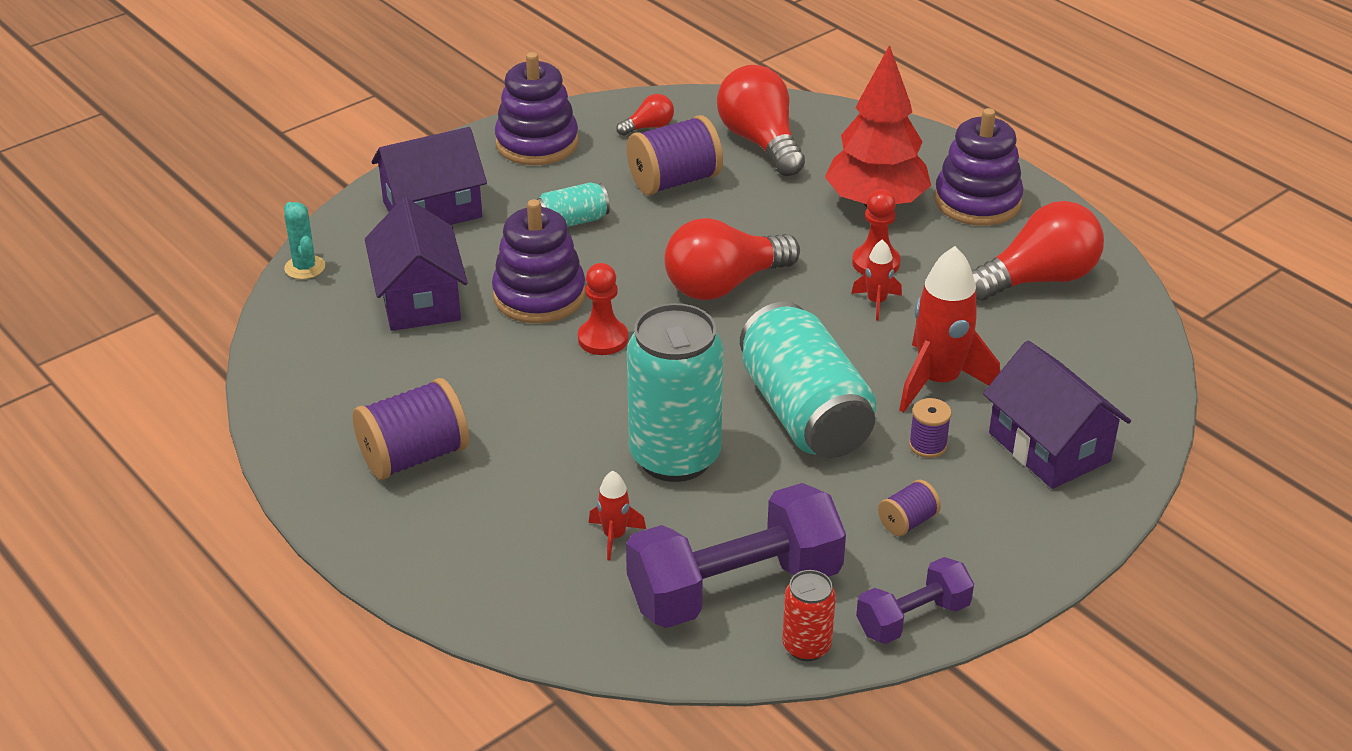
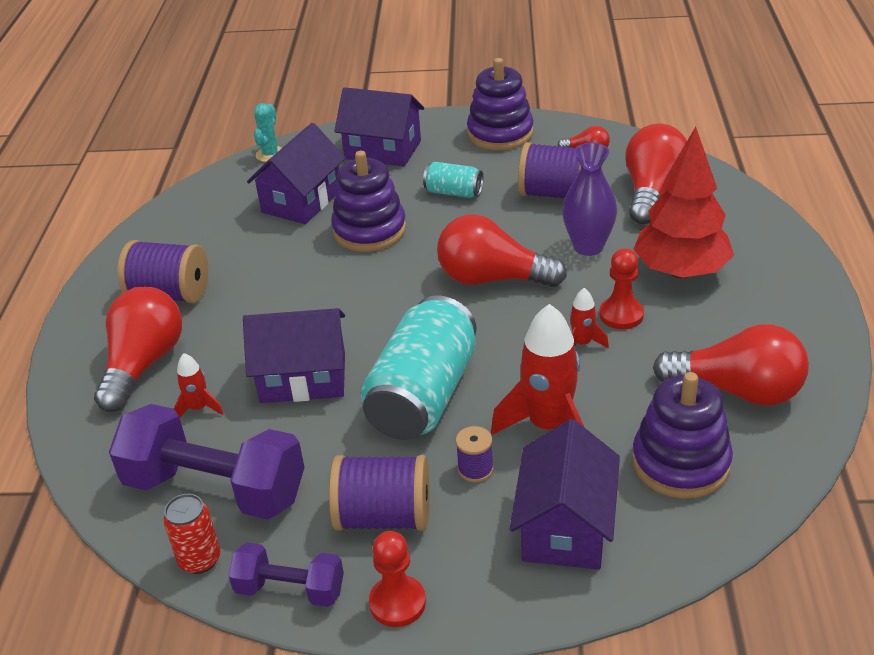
camera: 45 degrees right, 0 degrees up
(493, 532) = (144, 364): none -> red light bulb
(603, 339) = (368, 277): red pawn -> red pawn (397, 603)
(675, 457) = (303, 378): turquoise can -> purple house
(770, 217) = (588, 247): none -> purple vase
(907, 522) = (384, 516): purple spool -> purple spool, size x1.97
(977, 201) = (767, 306): purple stacking toy -> purple stacking toy (680, 462)

